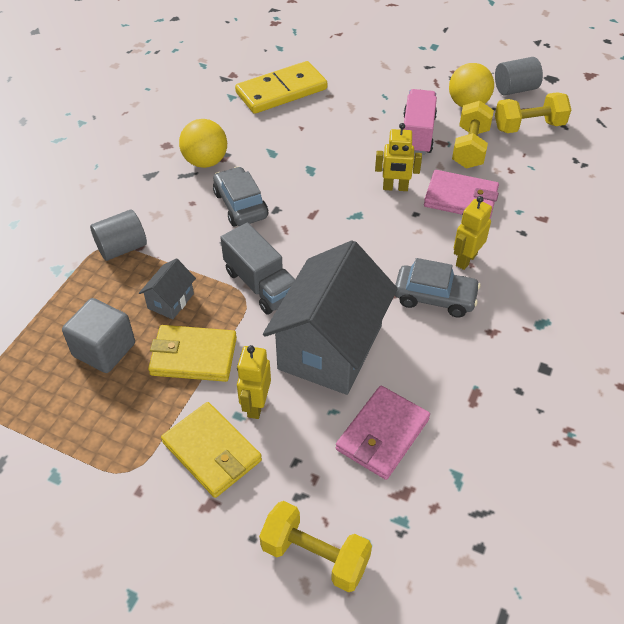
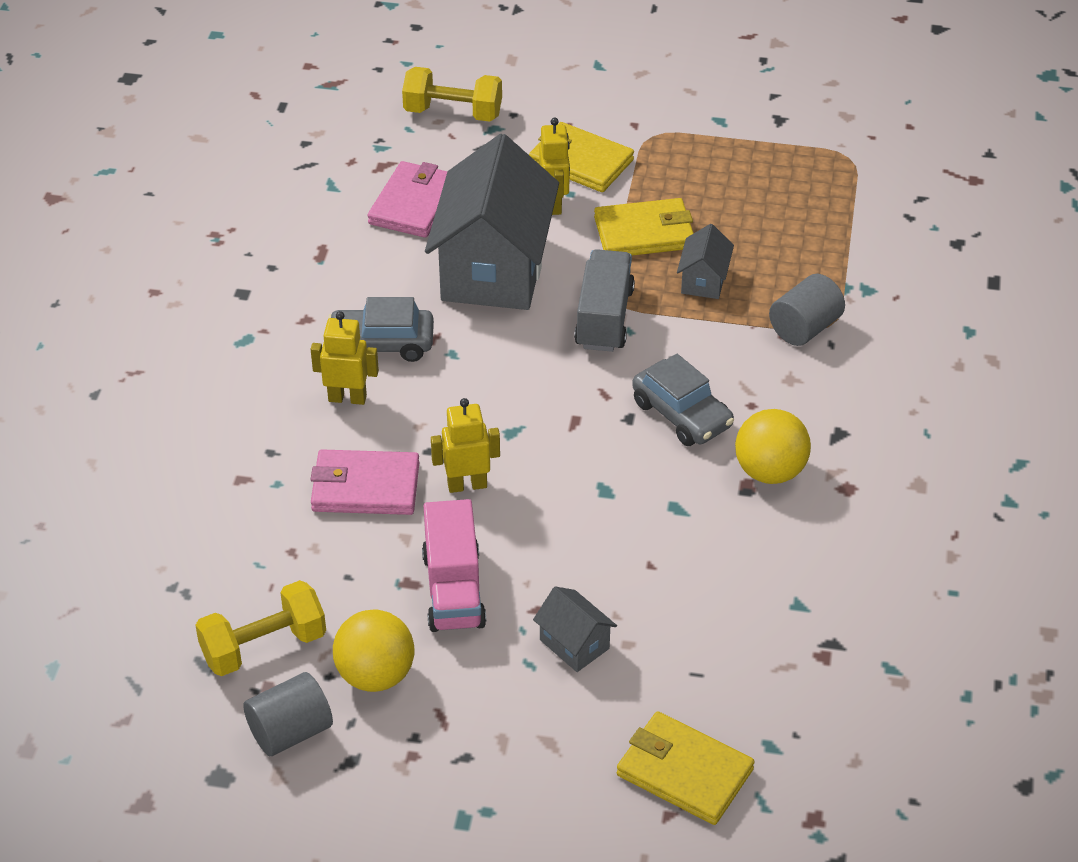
camera: 165 degrees right, 5 degrees down
(104, 349) = (746, 221): grey cube -> none
(260, 284) = (604, 318): grey truck -> grey truck turned 60 degrees clockwise
(281, 91) = (717, 635): yellow domino -> none
(325, 45) = (684, 772): none -> yellow wallet
(358, 100) = (574, 644): none -> grey house
(466, 260) = (347, 398): yellow robot -> yellow robot turned 105 degrees counterclockwise
(470, 148) = (361, 580): yellow dumbbell -> none

